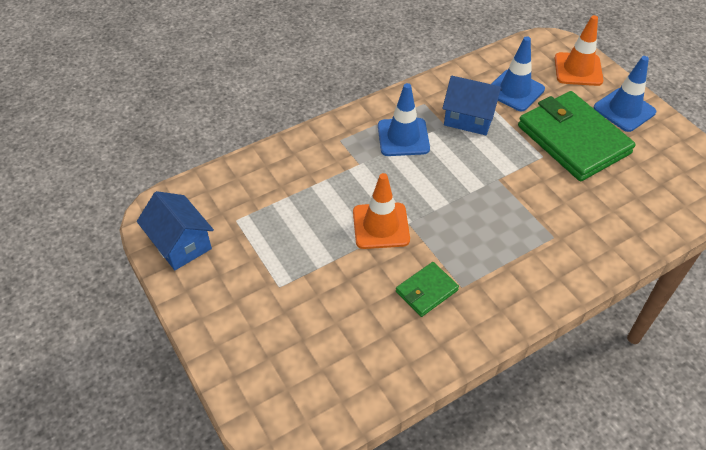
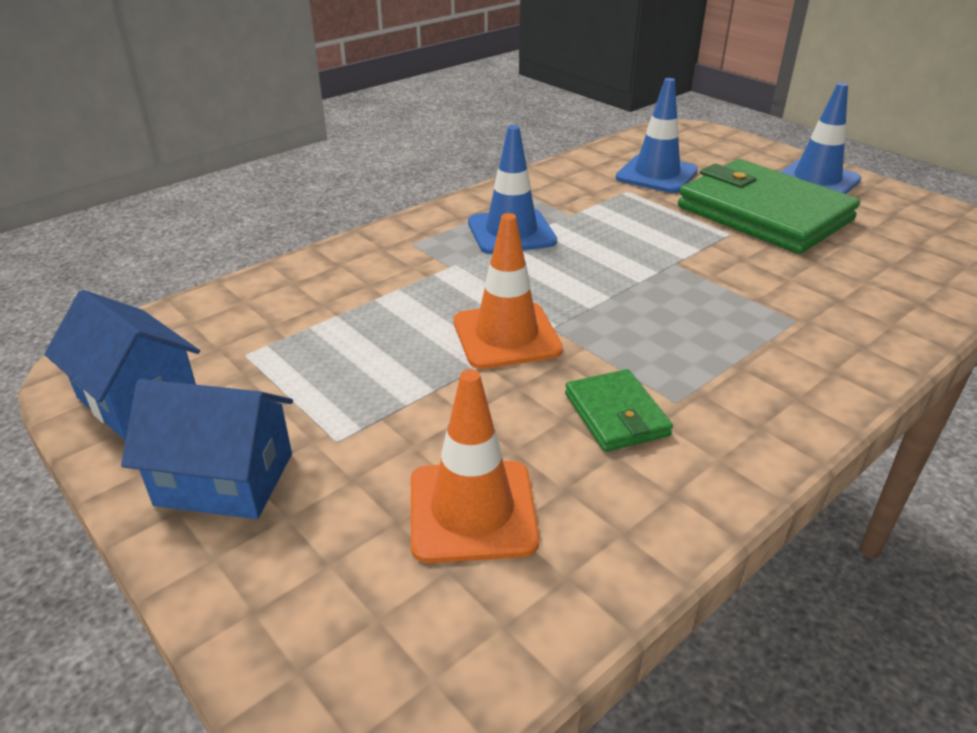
camera: 10 degrees left, 15 degrees down
(426, 291) = (616, 414): green wallet -> green wallet turned 60 degrees counterclockwise
(469, 118) = (603, 205): blue house -> blue house (225, 479)
(578, 69) = (732, 150): orange traffic cone -> orange traffic cone (472, 511)

